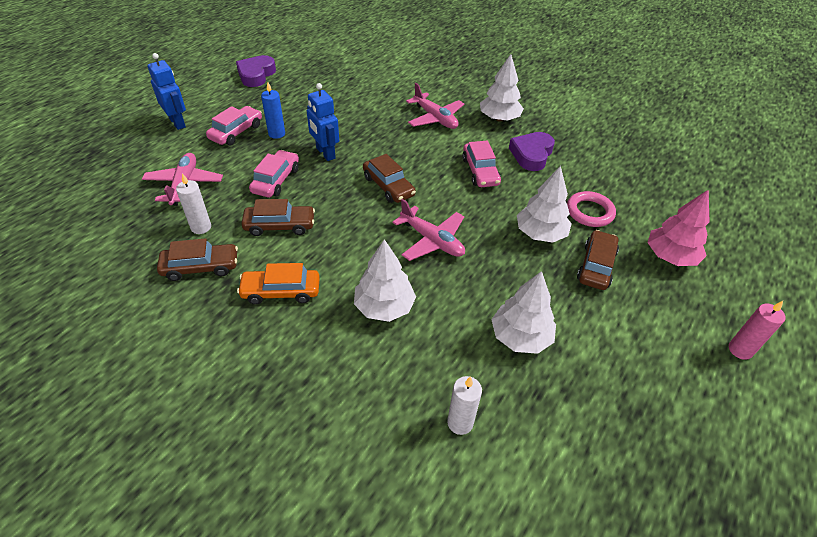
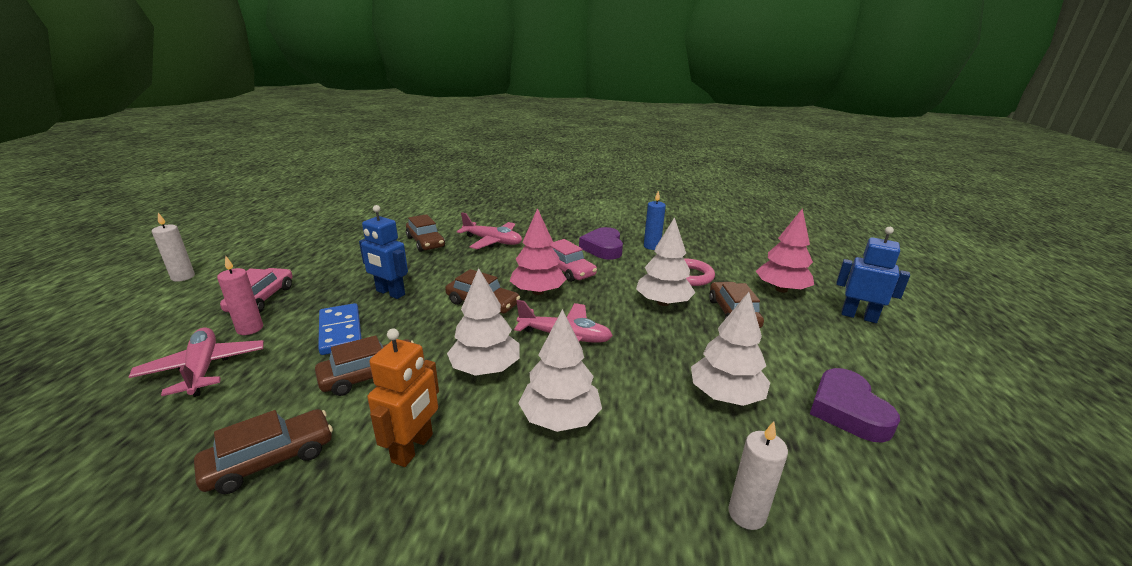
camera: 25 degrees left, 20 degrees down
(177, 123) = (168, 308): blue robot -> blue robot (858, 316)
(201, 227) = (250, 410): white candle -> white candle (183, 277)
(256, 75) = (265, 245): purple heart -> purple heart (847, 410)
(276, 134) = (318, 289): blue candle -> blue candle (652, 246)
(276, 180) = (340, 331): pink car -> blue domino
(281, 291) = (413, 448): orange car -> orange robot
(378, 104) = (425, 242): none -> brown car
(439, 187) = (538, 292): none -> pink tree
(499, 118) = (553, 230): white tree -> white tree (485, 368)
(740, 350) = (902, 340): pink candle -> pink candle (250, 329)

